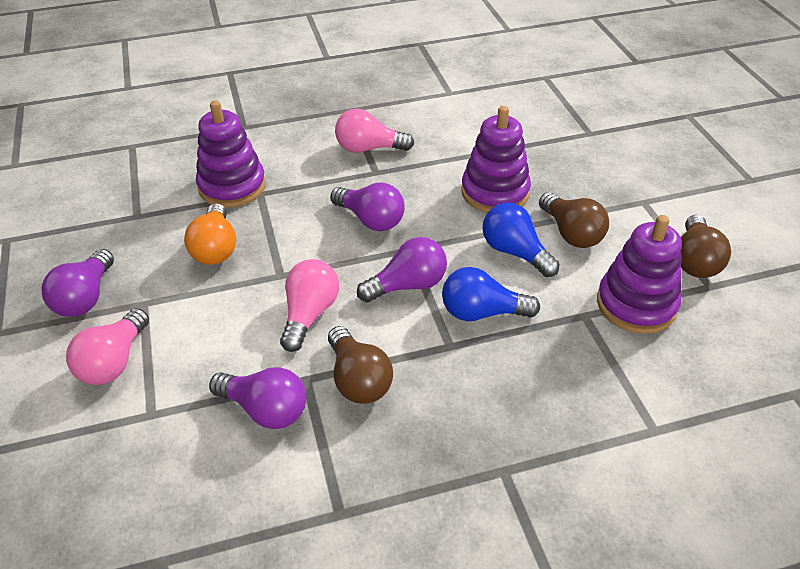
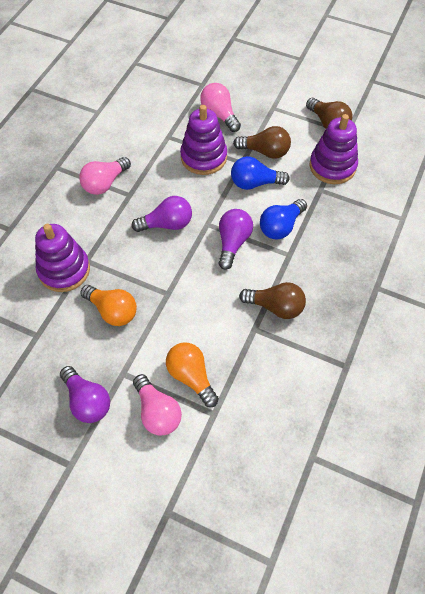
camera: 50 degrees left, 15 degrees up
(186, 362) = (191, 377): none -> orange light bulb
(265, 409) = (258, 359): purple light bulb -> none
(309, 314) = (211, 299): pink light bulb -> pink light bulb (219, 114)

